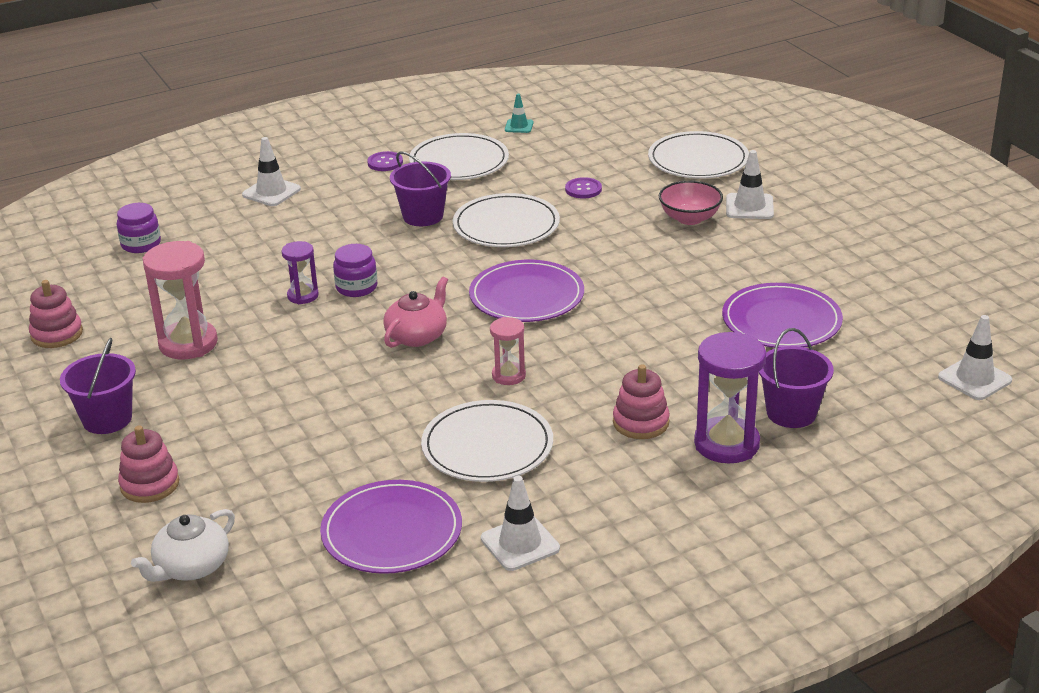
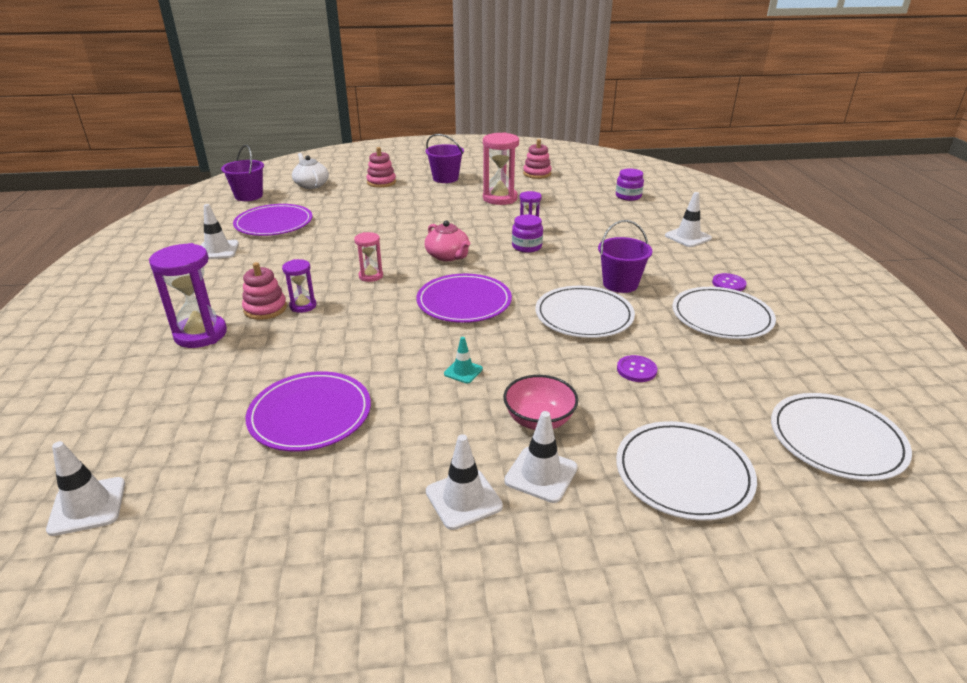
camera: 110 degrees right, 0 degrees up
(487, 446) = (308, 257): white plate -> white plate (836, 439)
(519, 126) = (804, 365): turquoise traffic cone -> turquoise traffic cone (463, 371)
(614, 398) = (303, 306): none -> purple hourglass
(791, 413) = (192, 373): purple bucket -> purple bucket (248, 196)
(801, 229) = (463, 499): none -> white traffic cone

